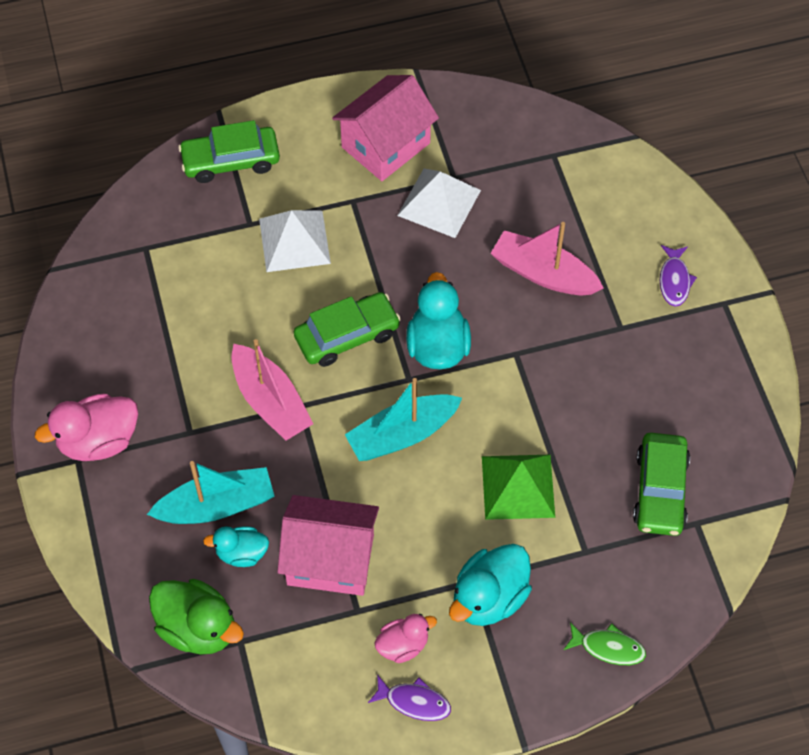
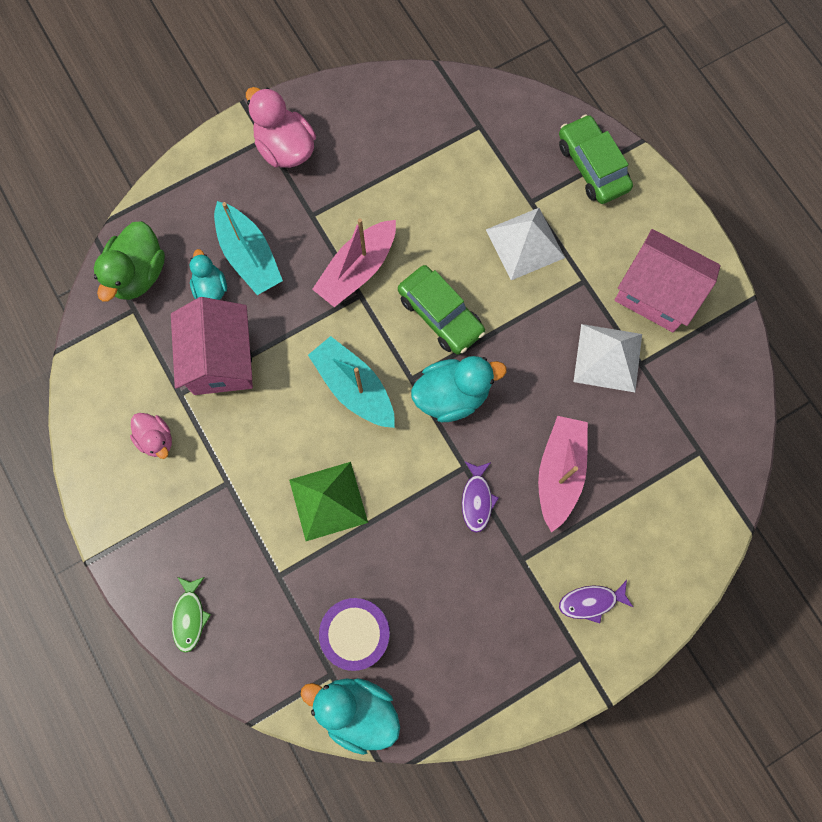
camera: 75 degrees right, 15 degrees up
(414, 702) = (108, 461): purple fish -> purple fish (477, 499)
(489, 598) = (214, 501): turquoise duck -> turquoise duck (357, 710)
(660, 490) = (356, 633): green car -> purple drum

